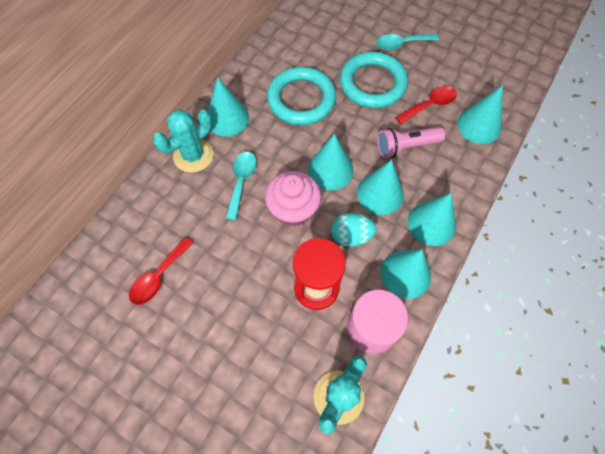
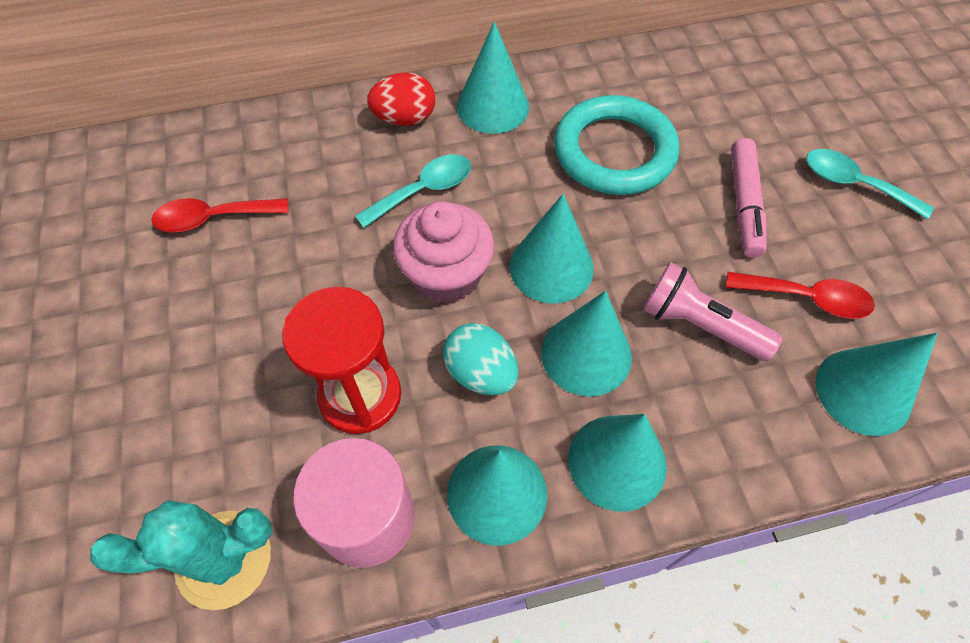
camera: 45 degrees right, 5 degrees down
(193, 155) = (405, 118): turquoise cactus -> red egg
(372, 83) = (744, 204): turquoise ring -> pink marker

